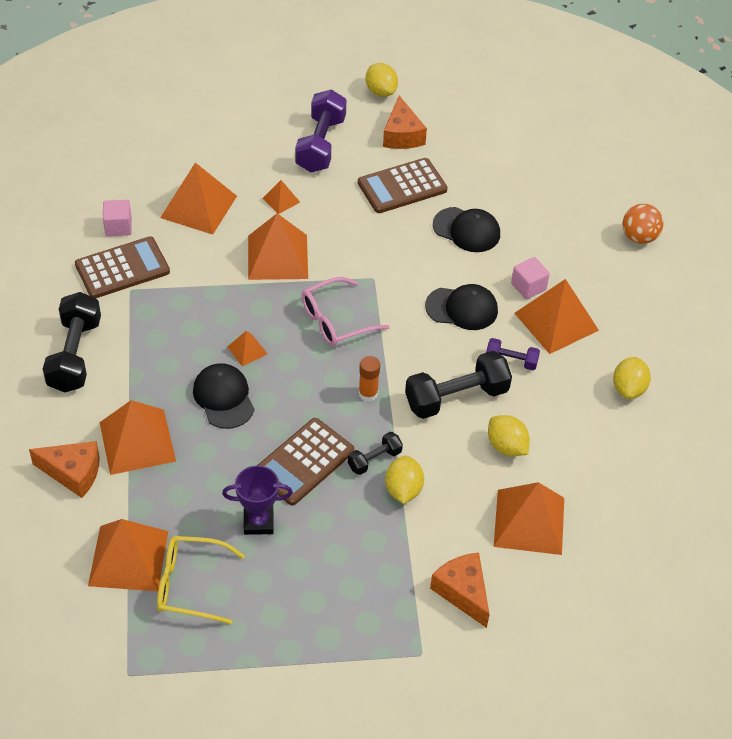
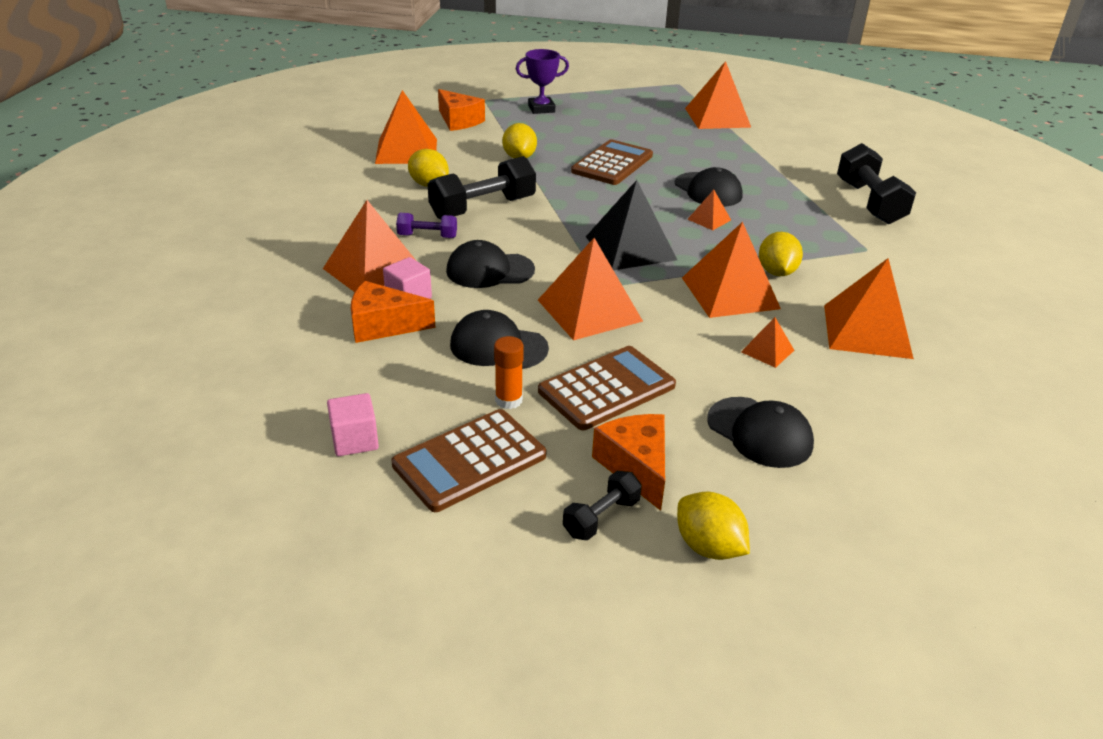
camera: 170 degrees right, 15 degrees down
(73, 473) = (797, 146): orange cheese -> orange cheese (383, 325)
(118, 227) = (940, 300): pink cube -> pink cube (355, 440)
(122, 268) = (894, 265): brown calculator -> brown calculator (469, 460)
(137, 441) = (762, 163): orange pyramid -> orange pyramid (589, 310)
(190, 584) = (663, 111): yellow glasses -> none
(258, 522) = (632, 136): purple trophy -> purple trophy (541, 109)
(321, 144) = (759, 432): purple dumbbell -> black cap
(336, 320) = (630, 248): pink glasses -> black pyramid
(368, 393) = (572, 203): orange glue stick -> orange glue stick (508, 400)
(374, 459) = (550, 169): black dumbbell -> black dumbbell (601, 517)
(628, 388) = (297, 228): yellow lemon -> yellow lemon (776, 272)
(639, 237) = (242, 366): orange ball -> none

